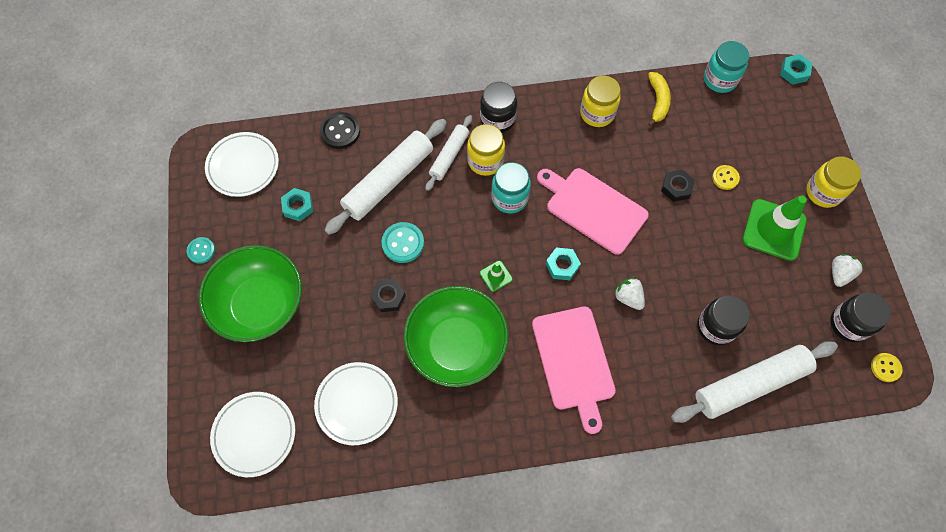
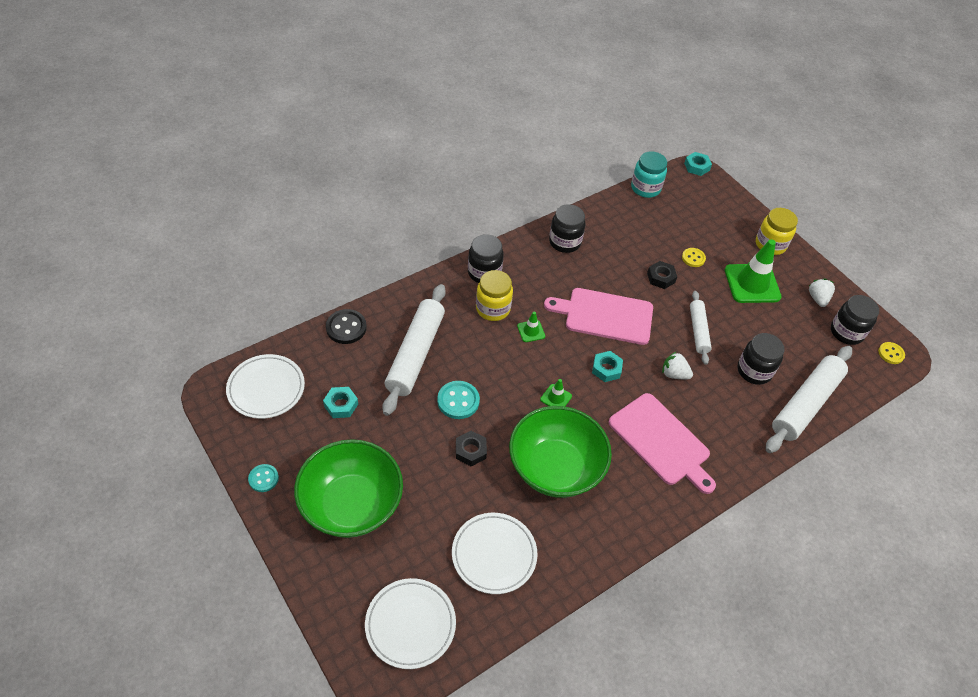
camera: 30 degrees left, 15 degrees down
(449, 156) = (458, 315): white rolling pin -> white rolling pin (698, 331)
(509, 198) = (531, 331): turquoise jar -> green traffic cone
(597, 113) = (564, 242): yellow jar -> black jar
(658, 101) = (607, 218): yellow banana -> none

